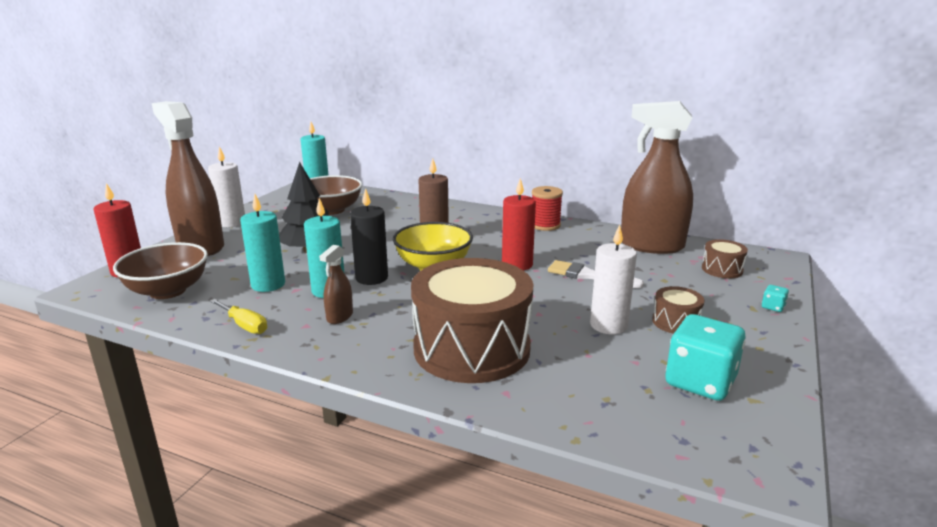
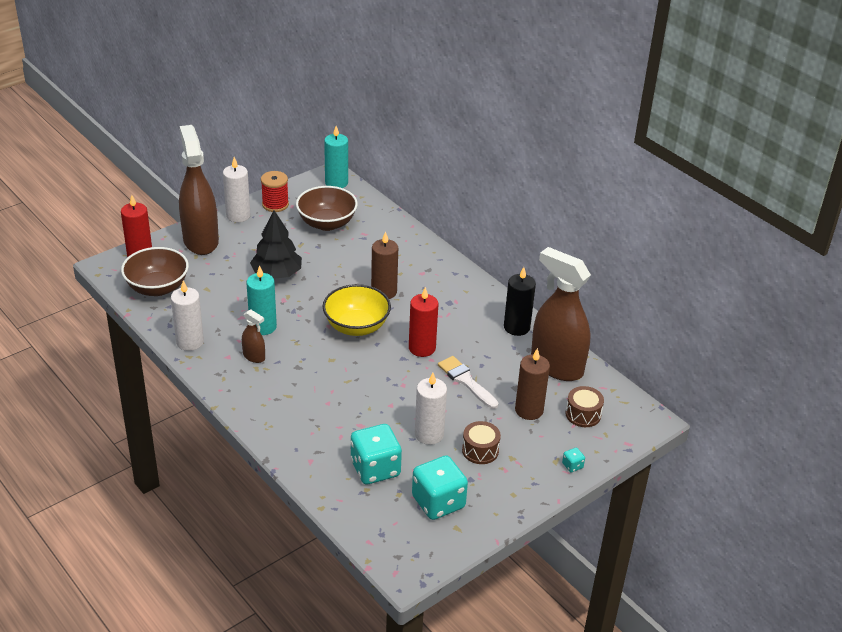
camera: 25 degrees right, 15 degrees up
(244, 325) = (190, 342): yellow screwdriver -> white candle
(268, 285) = (226, 305): turquoise candle -> none
(339, 317) = (254, 356): brown spray bottle -> brown spray bottle turned 105 degrees counterclockwise
(371, 278) = (301, 324): black candle -> black candle (516, 327)
(471, 348) = (318, 418): brown drum -> none
(545, 225) = (492, 307): red spool -> red spool (275, 204)
(591, 374) = (375, 469): none -> turquoise dice
(673, 280) = (529, 410): none -> brown candle

